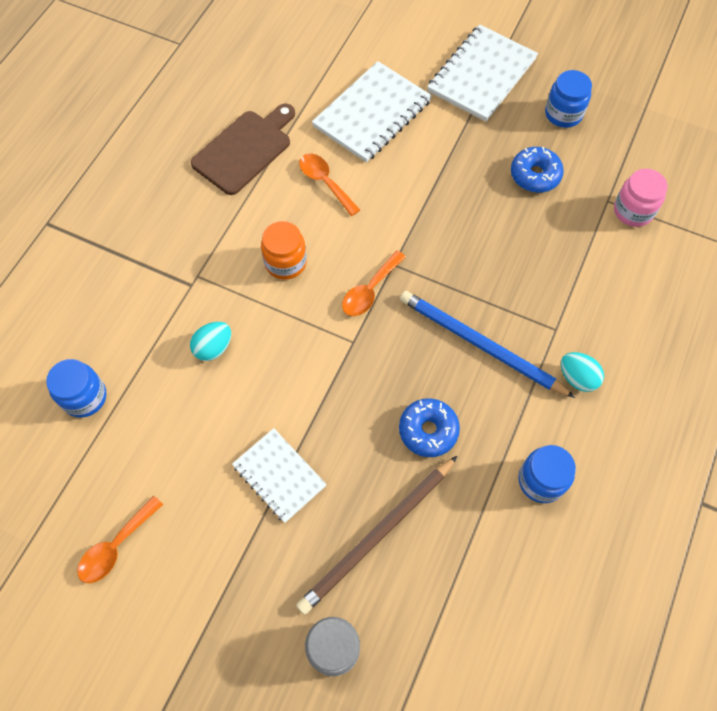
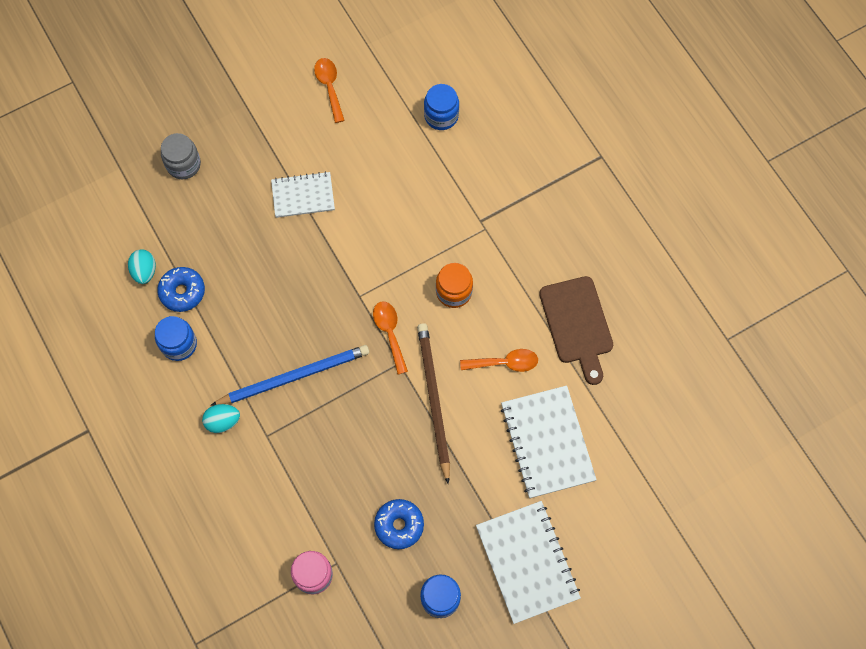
camera: 125 degrees right, 5 degrees up
(213, 348) = (420, 208): turquoise egg -> turquoise egg (144, 271)
(377, 535) = (224, 227): brown pencil -> brown pencil (433, 400)
(428, 430) = (263, 300): blue donut -> blue donut (182, 292)

